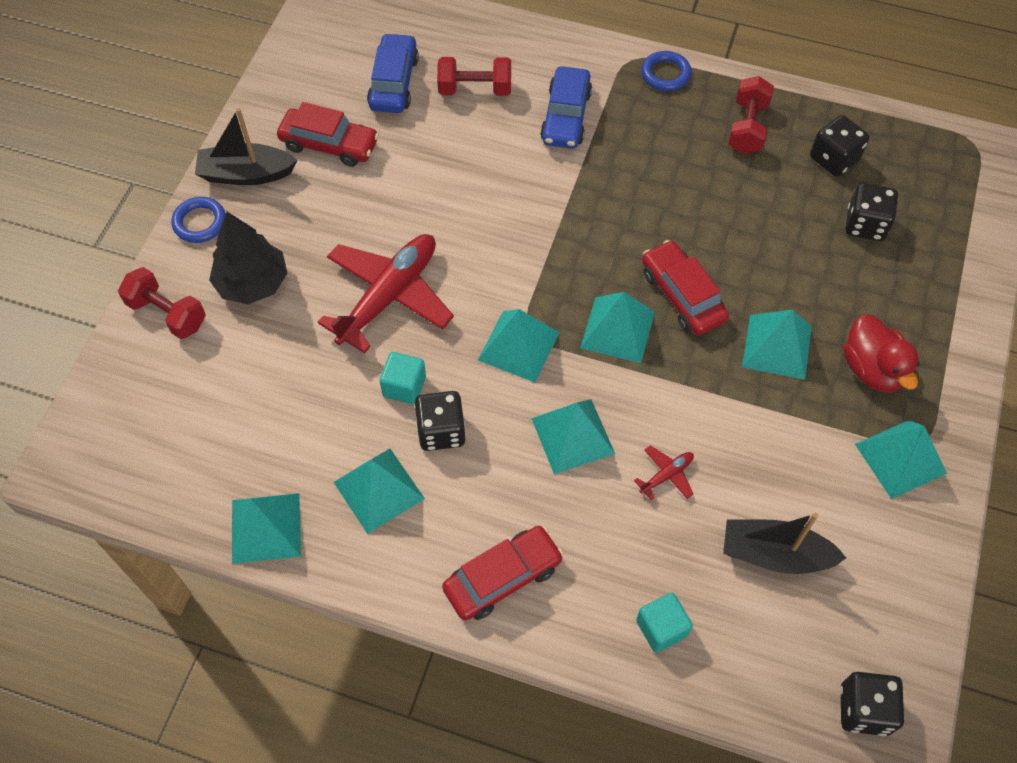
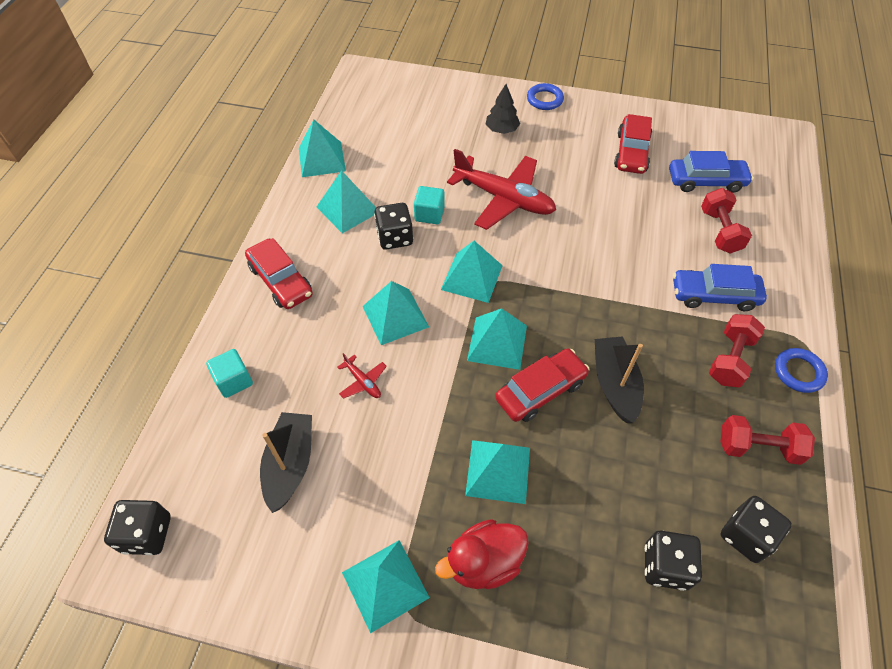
camera: 85 degrees right, 5 degrees down
(167, 314) = (471, 96): red dumbbell -> red dumbbell (730, 359)
(246, 174) = (591, 115): black boat -> black boat (615, 384)
(252, 283) = (501, 130): black tree -> black tree, size x0.65

